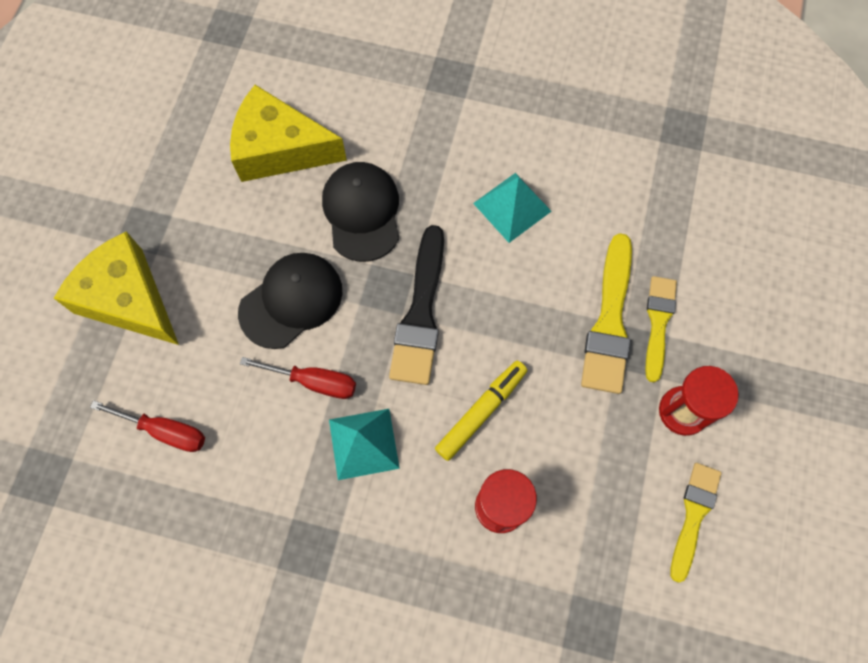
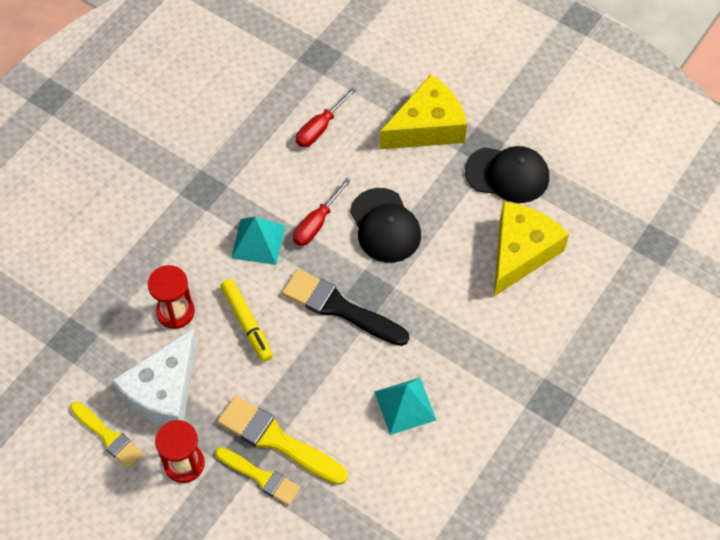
camera: 110 degrees right, 10 degrees down
(362, 212) = (441, 294): black cap -> black cap (507, 174)
(608, 474) = (164, 391): none -> white cheese

